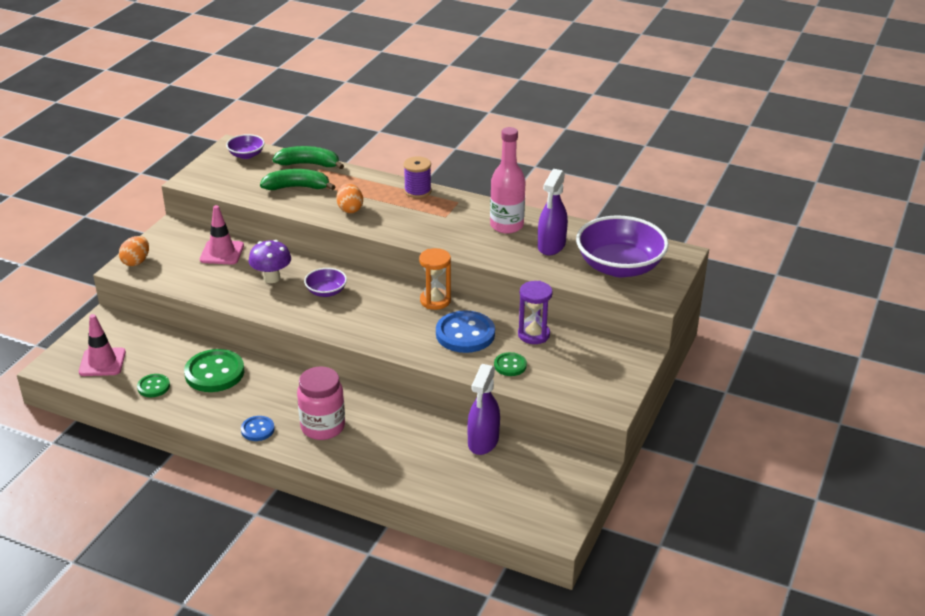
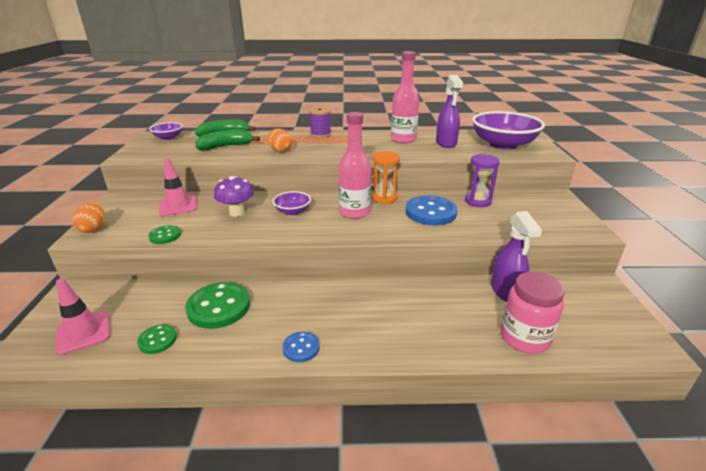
camera: 25 degrees left, 5 degrees down
(323, 427) = (363, 323): pink jar -> pink jar (524, 338)
(386, 311) = (354, 212): none -> pink bottle
(510, 365) = (488, 224): green button -> green button (165, 236)

